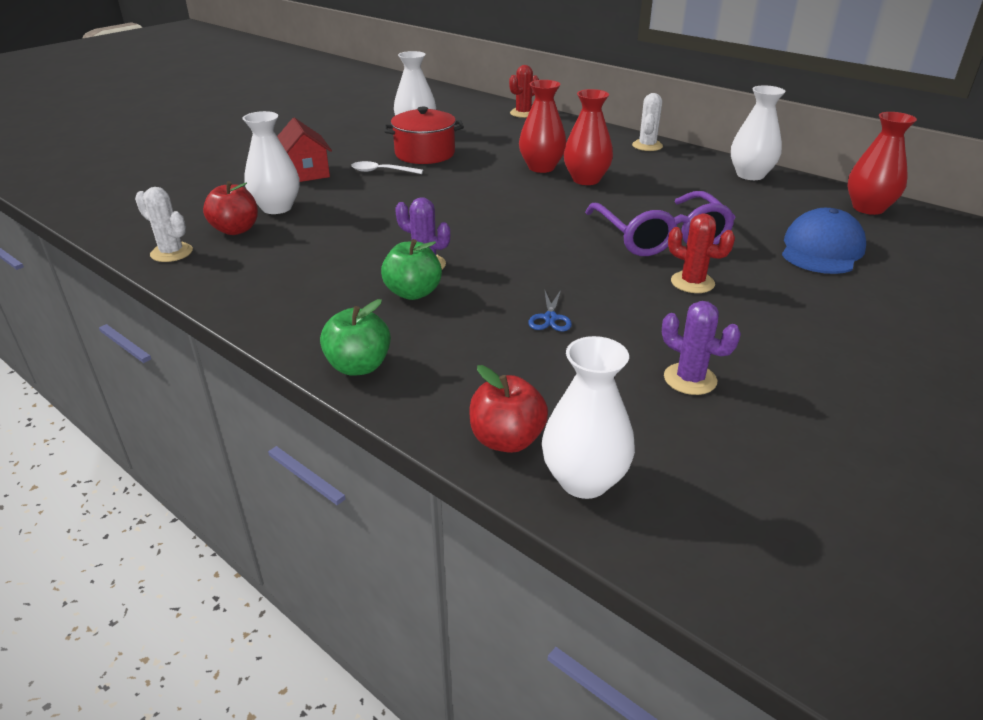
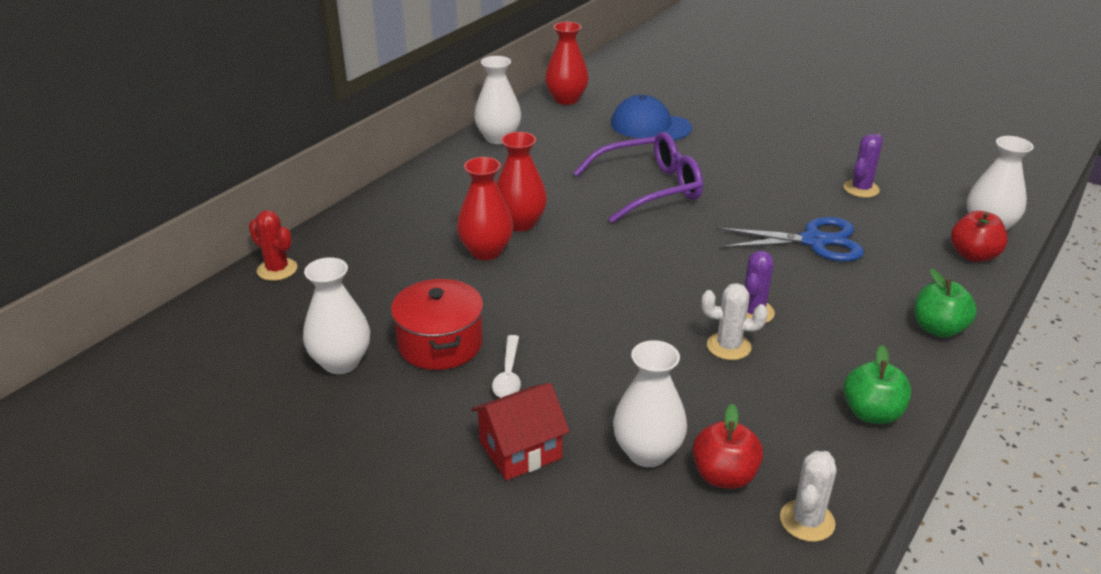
camera: 95 degrees left, 0 degrees up
(413, 293) = (809, 313): green apple -> green apple (871, 413)
(550, 318) = (814, 241): blue scissors -> blue scissors, size x2.18
(647, 146) = (415, 185): white cactus -> white cactus (728, 346)
(692, 282) = (727, 179): red cactus -> none

